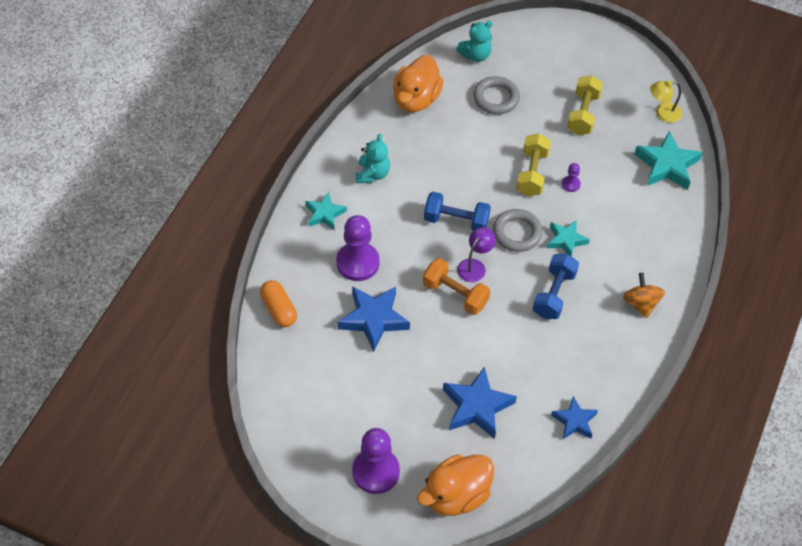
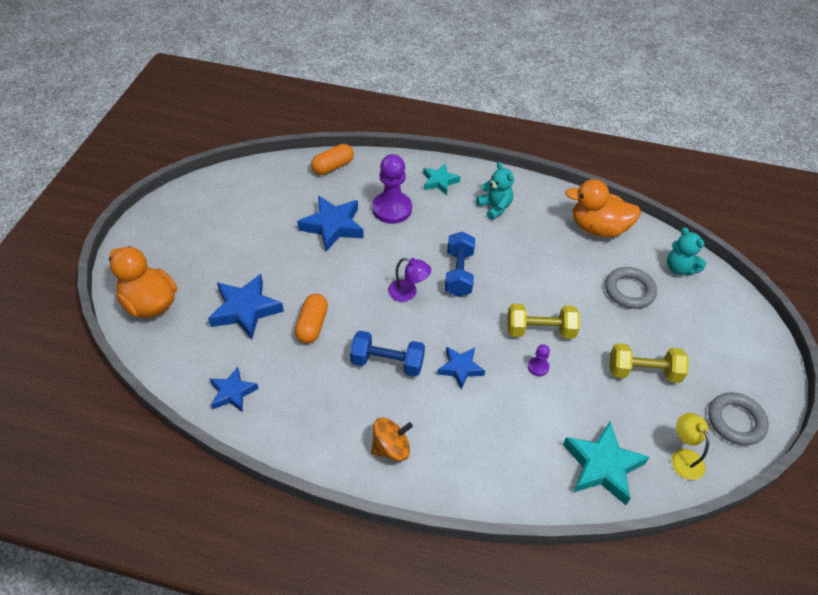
camera: 80 degrees right, 5 degrees down
(372, 174) = (495, 207): turquoise teddy bear -> turquoise teddy bear turned 120 degrees counterclockwise
(375, 472) = (176, 245): purple pawn -> none
(455, 294) = (371, 281): orange dumbbell -> none
(503, 350) = (312, 325): none -> orange capsule
(517, 233) = (458, 324): grey ring -> grey ring (735, 421)
(566, 240) = (460, 368): turquoise star -> blue star

